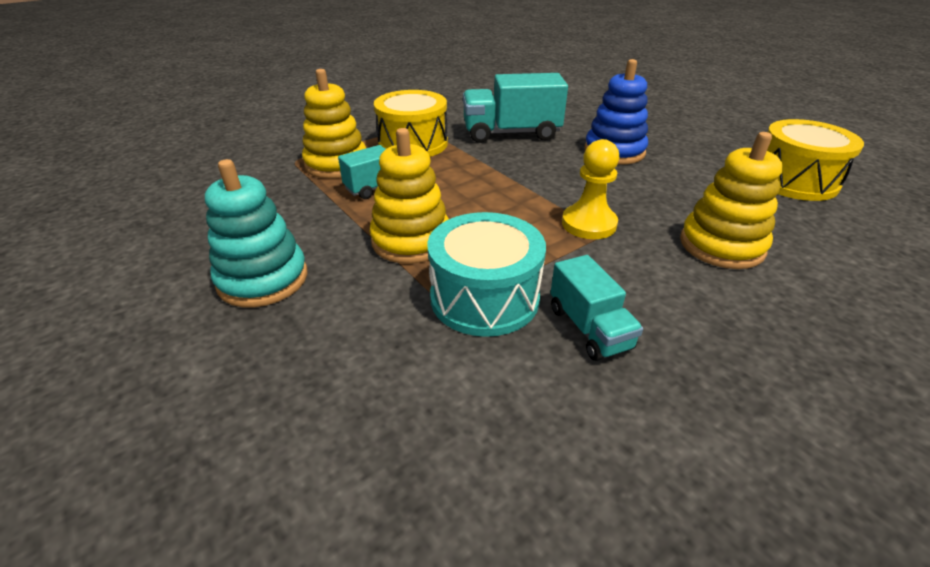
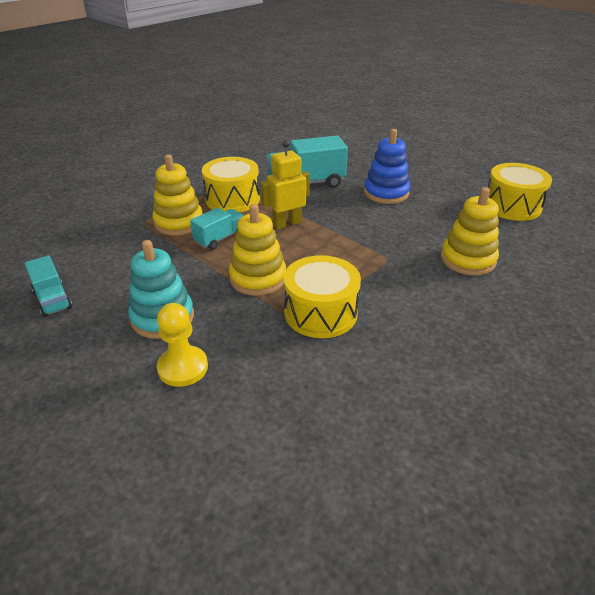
camera: 10 degrees left, 0 degrees up
(472, 177) = (286, 223): none -> yellow robot
(484, 297) = (320, 313): turquoise drum -> yellow drum
(589, 224) = (378, 253): yellow pawn -> yellow pawn (183, 367)
(589, 328) = (392, 324): turquoise truck -> turquoise truck (53, 299)

